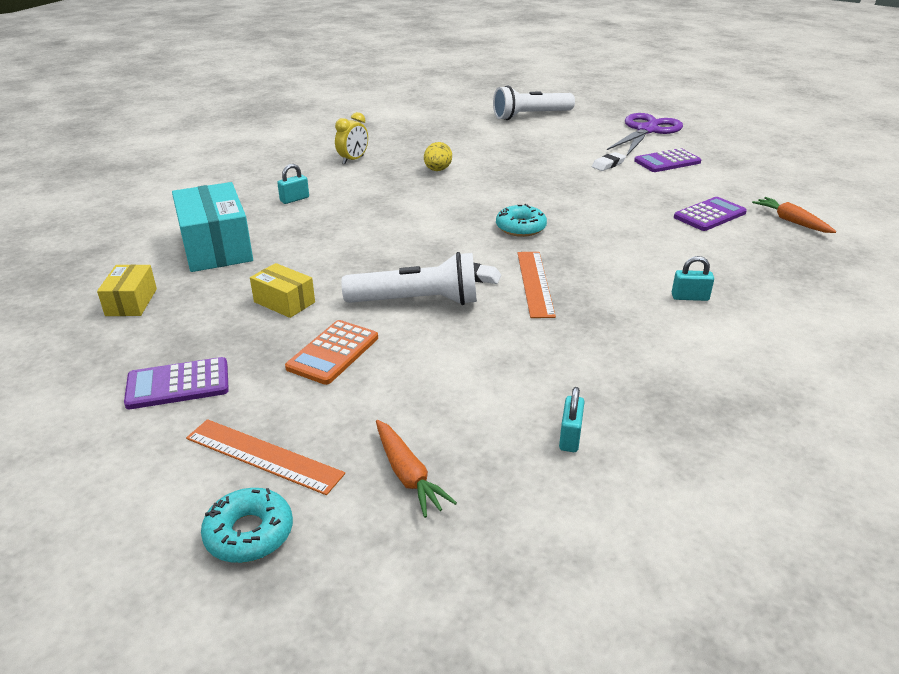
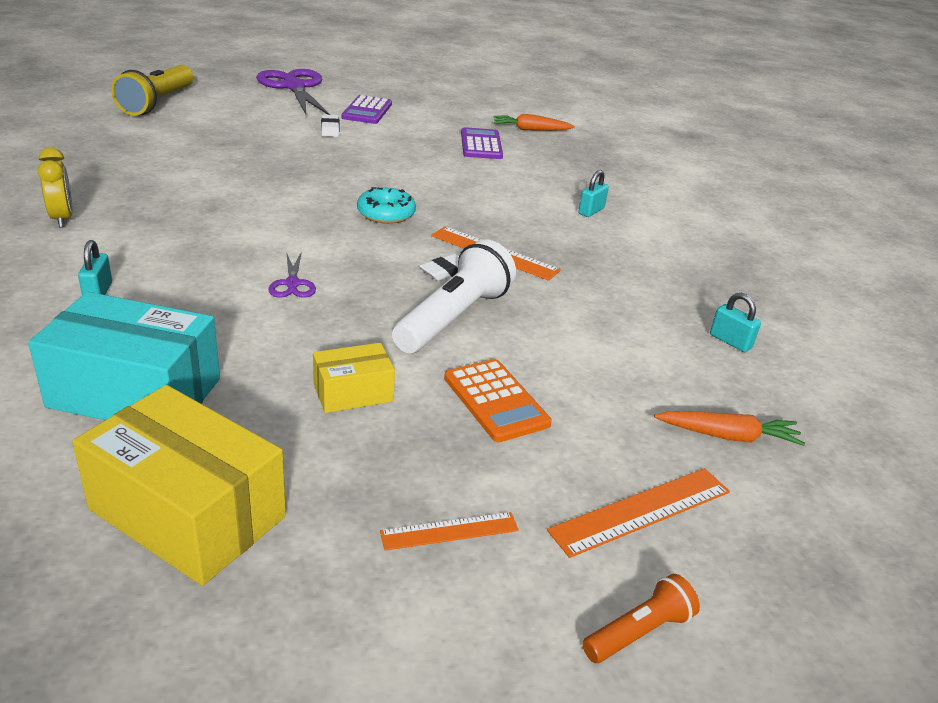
camera: 60 degrees left, 0 degrees up
(131, 302) = (188, 513): yellow box -> yellow box, size x1.89
(132, 492) = (639, 632): none -> orange flashlight
(178, 384) = (449, 531): purple calculator -> orange ruler
(249, 533) = (757, 561): turquoise donut -> none
(379, 238) = (292, 284): none -> purple scissors
(437, 170) = (190, 192): yellow egg -> none
(531, 116) = (157, 103): white flashlight -> yellow flashlight

